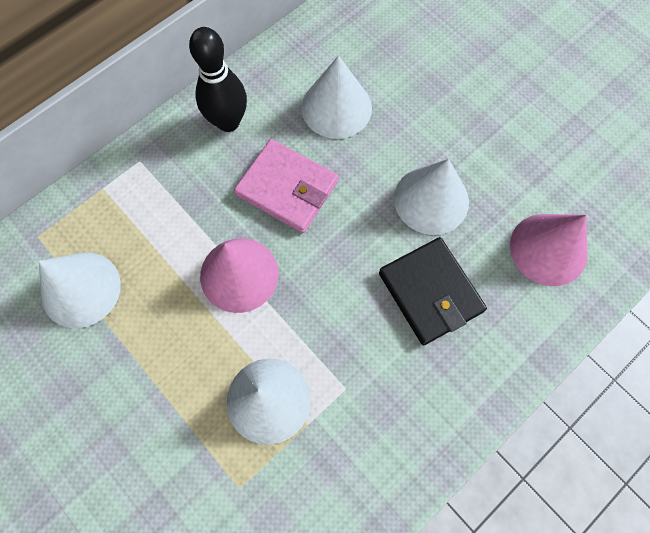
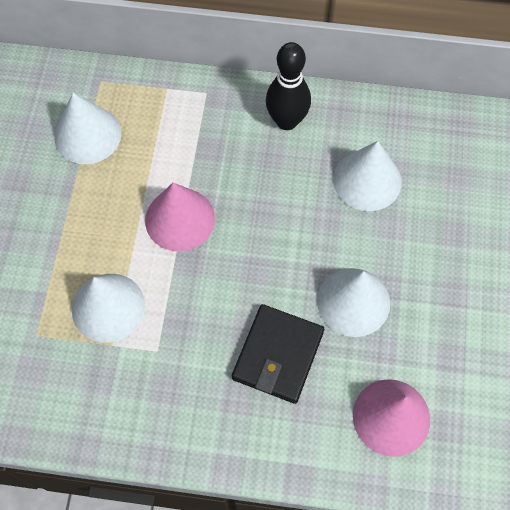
camera: 50 degrees right, 5 degrees down
(287, 188) = (271, 198): pink wallet -> none

